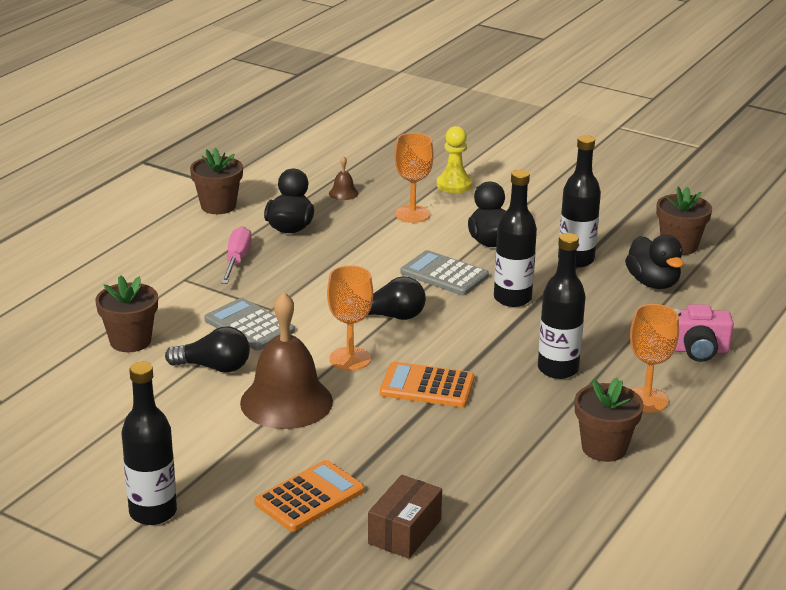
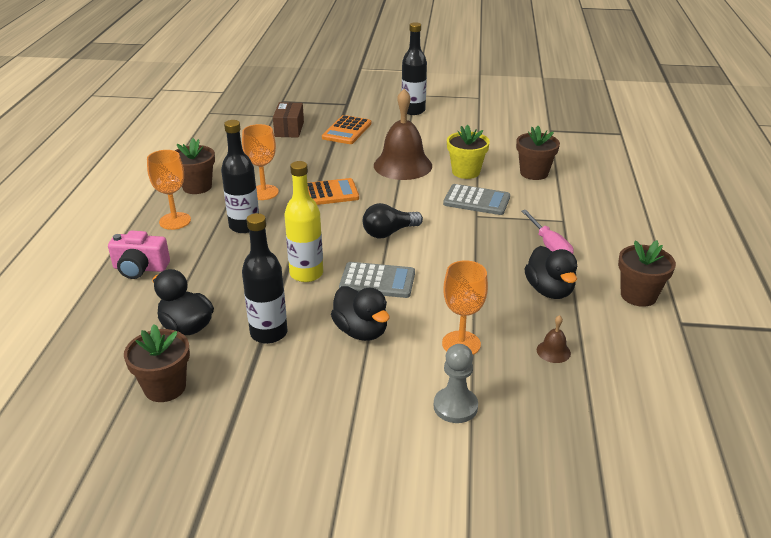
camera: 155 degrees right, 5 degrees up
(214, 367) = (466, 172): black light bulb -> yellow flower pot
(350, 359) = (389, 197): orange goblet -> orange goblet (263, 192)
(454, 185) = (455, 406): yellow pawn -> grey pawn
(512, 298) = (306, 274): black bottle -> yellow bottle
(696, 350) = (140, 268): pink camera -> pink camera turned 150 degrees counterclockwise

